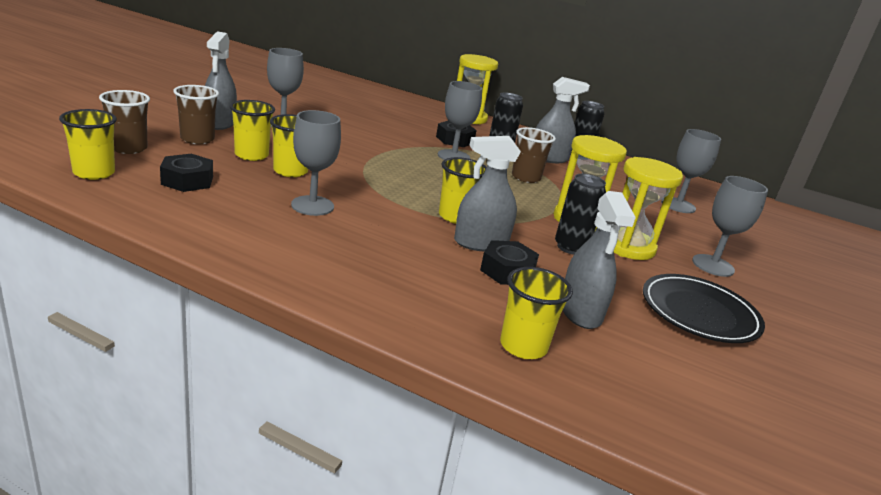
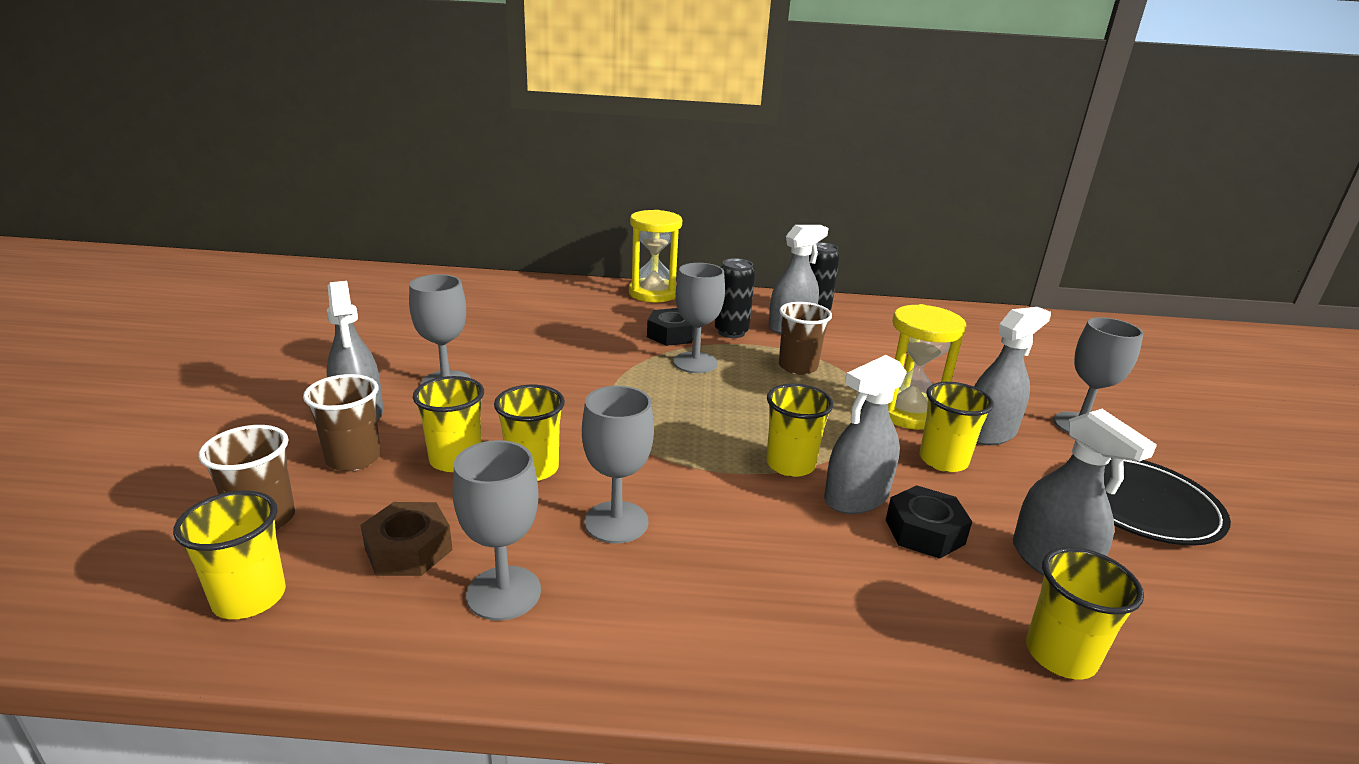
camera: 20 degrees left, 0 degrees up
(187, 180) = (409, 549): black nut -> brown nut
(570, 247) = (943, 460): black can -> yellow cup
(628, 246) = (988, 433): yellow hourglass -> grey spray bottle
(678, 205) = (967, 349): grey goblet -> grey goblet (503, 593)

